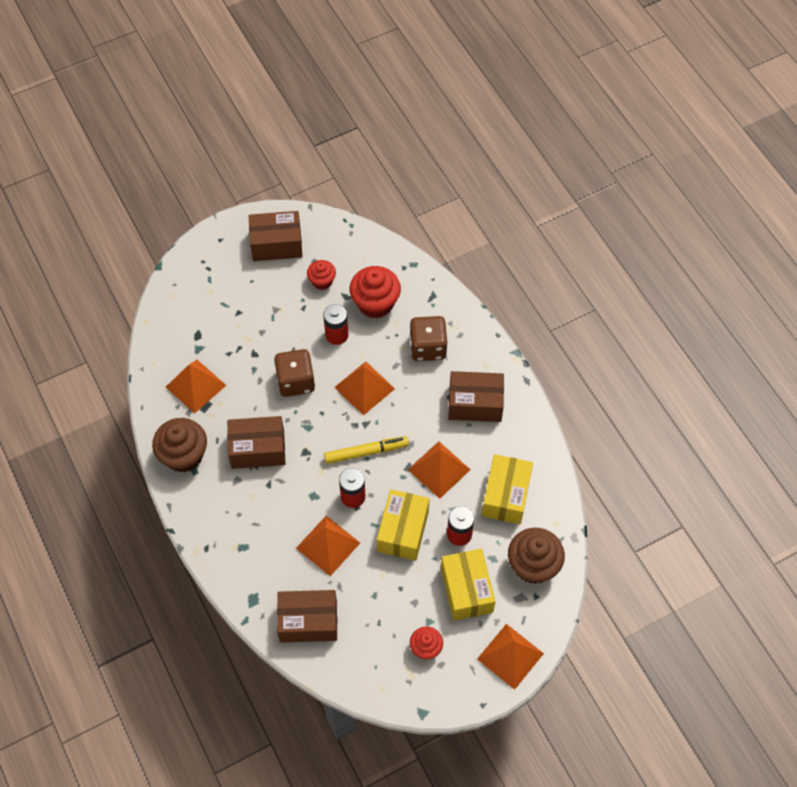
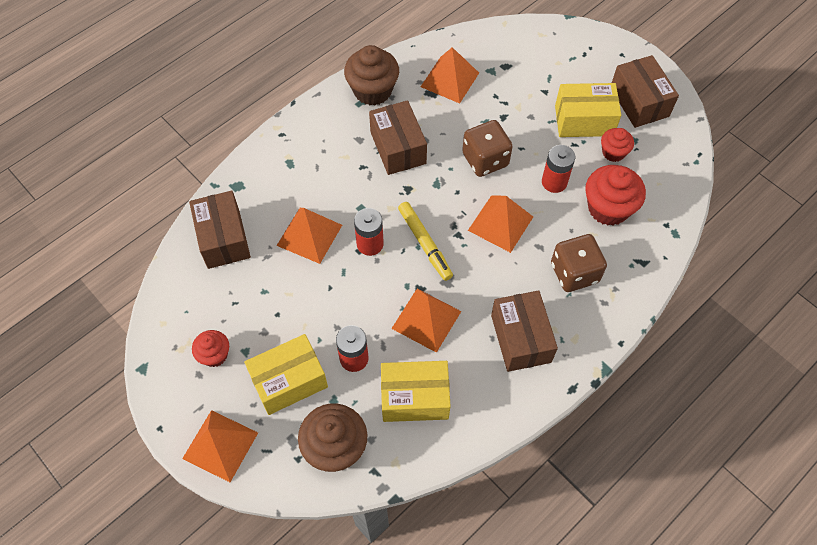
camera: 75 degrees right, 0 degrees up
(403, 531) = (343, 301): yellow box -> yellow box (584, 120)

